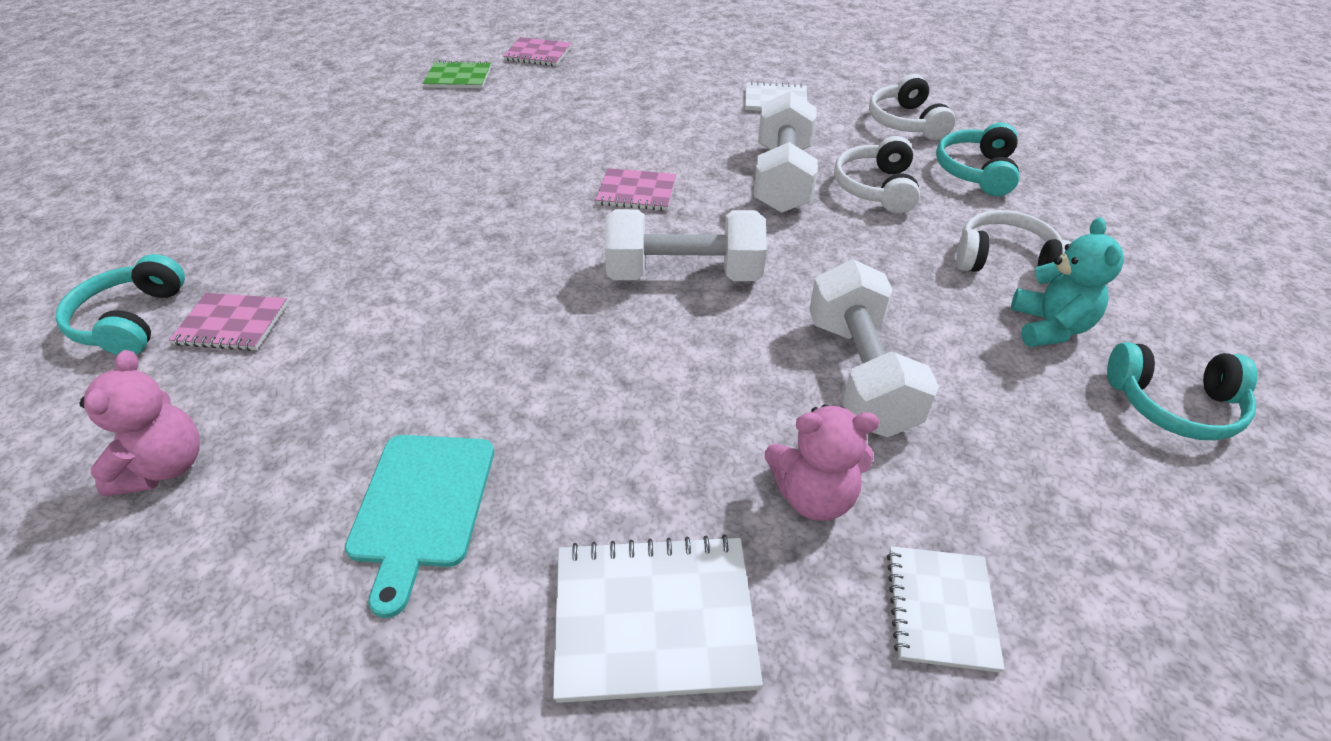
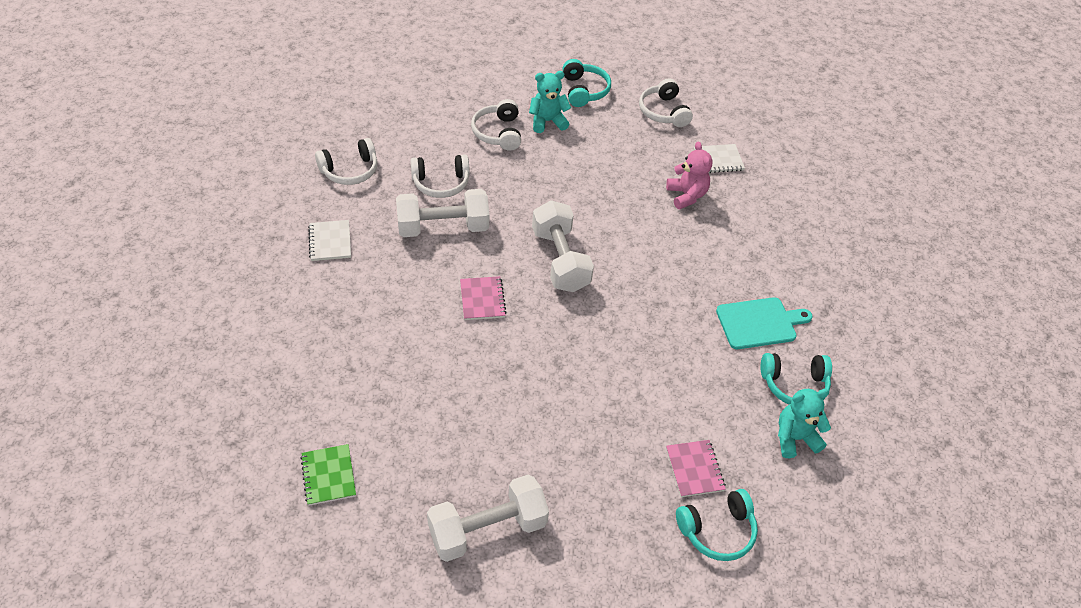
camera: 110 degrees left, 5 degrees up
(165, 466) = (795, 438): pink teddy bear -> turquoise teddy bear
(538, 54) = (266, 426): pink notebook -> none
(654, 619) = (765, 235): white notebook -> none
(860, 374) = (609, 184): white dumbbell -> white dumbbell (487, 529)
(976, 171) = (408, 139): turquoise headphones -> turquoise headphones (794, 384)
(1129, 542) = (663, 112): none -> white headphones

